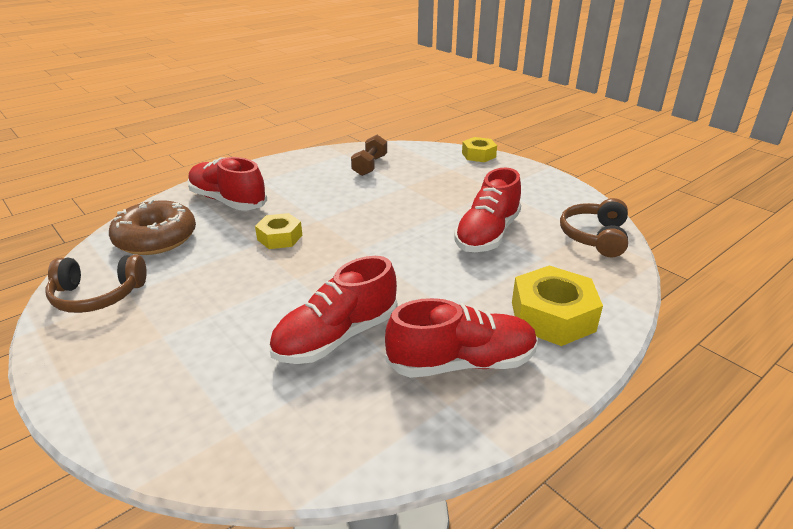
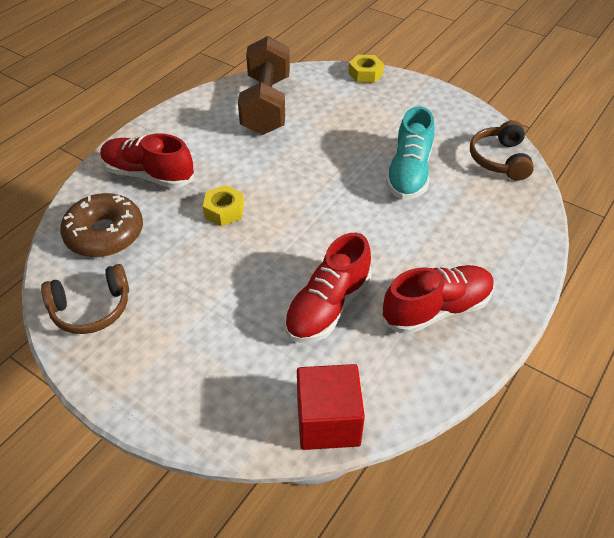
camera: 15 degrees left, 15 degrees up
(269, 456) = (328, 421): none -> red cube
(370, 166) = (266, 105): brown dumbbell -> brown dumbbell, size x1.98
(487, 234) = (409, 173): red shoe -> turquoise shoe
(552, 316) = (490, 250): yellow nut -> none

